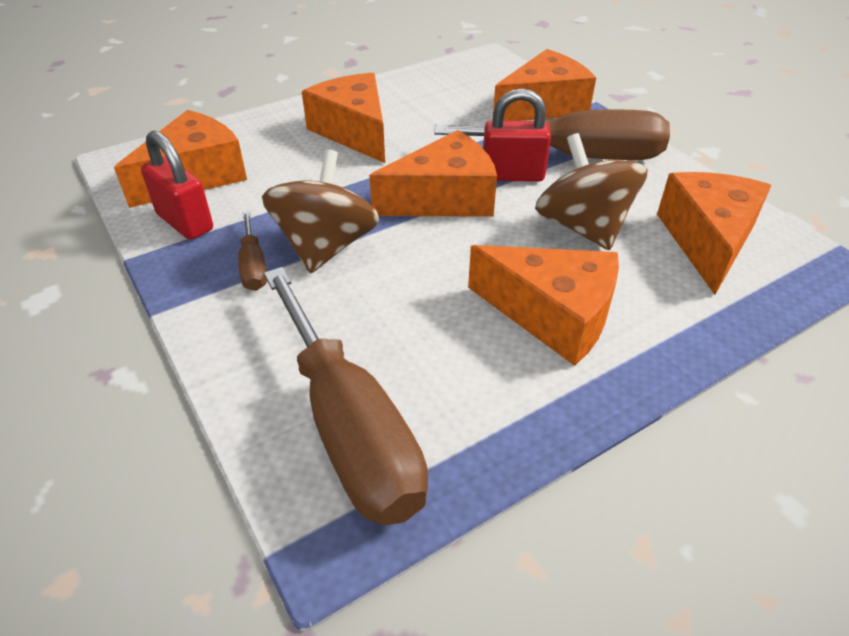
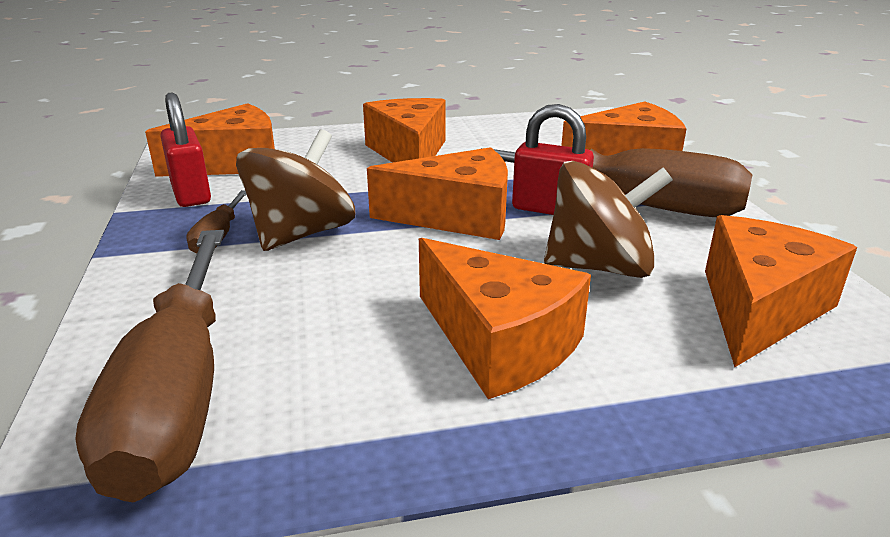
camera: 20 degrees right, 15 degrees down
(583, 227) = (599, 267): brown spinning top -> brown spinning top turned 90 degrees clockwise

